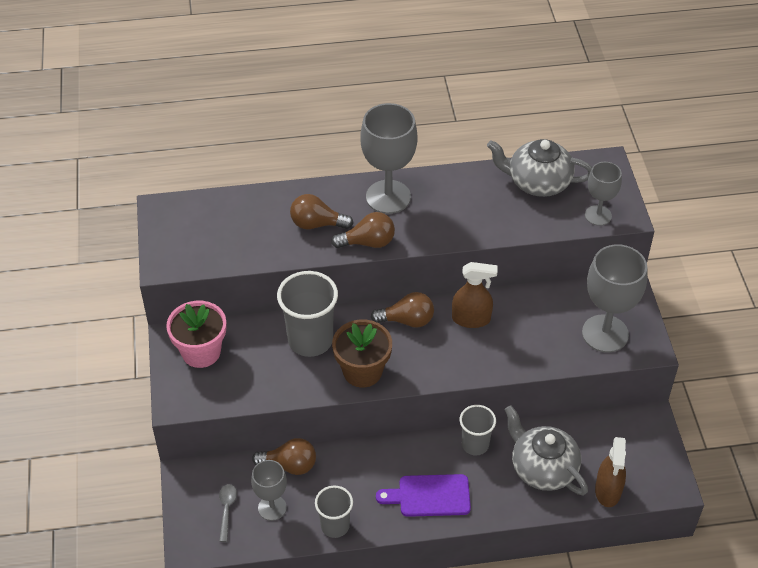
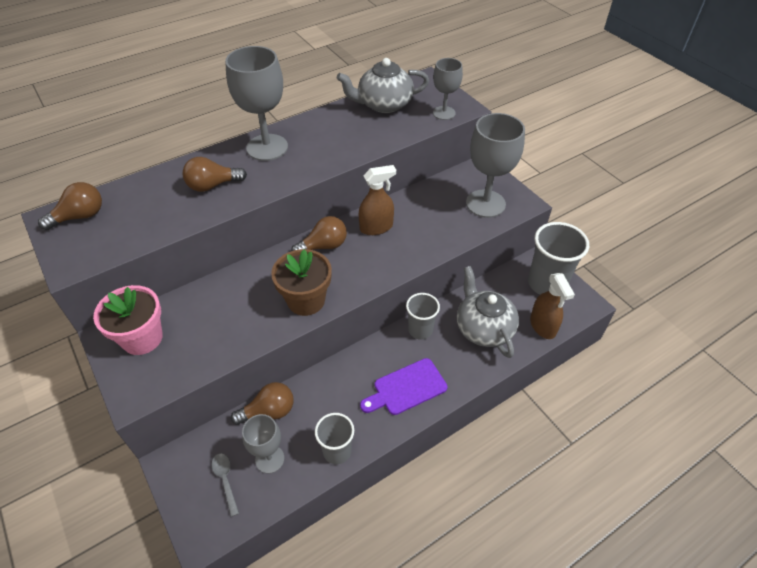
camera: 25 degrees left, 0 degrees up
(310, 340) = (245, 291): grey cup -> grey cup (546, 284)
(368, 242) = (267, 186): brown light bulb -> brown light bulb (80, 216)
(542, 468) = (483, 328): grey teapot -> grey teapot turned 45 degrees clockwise

